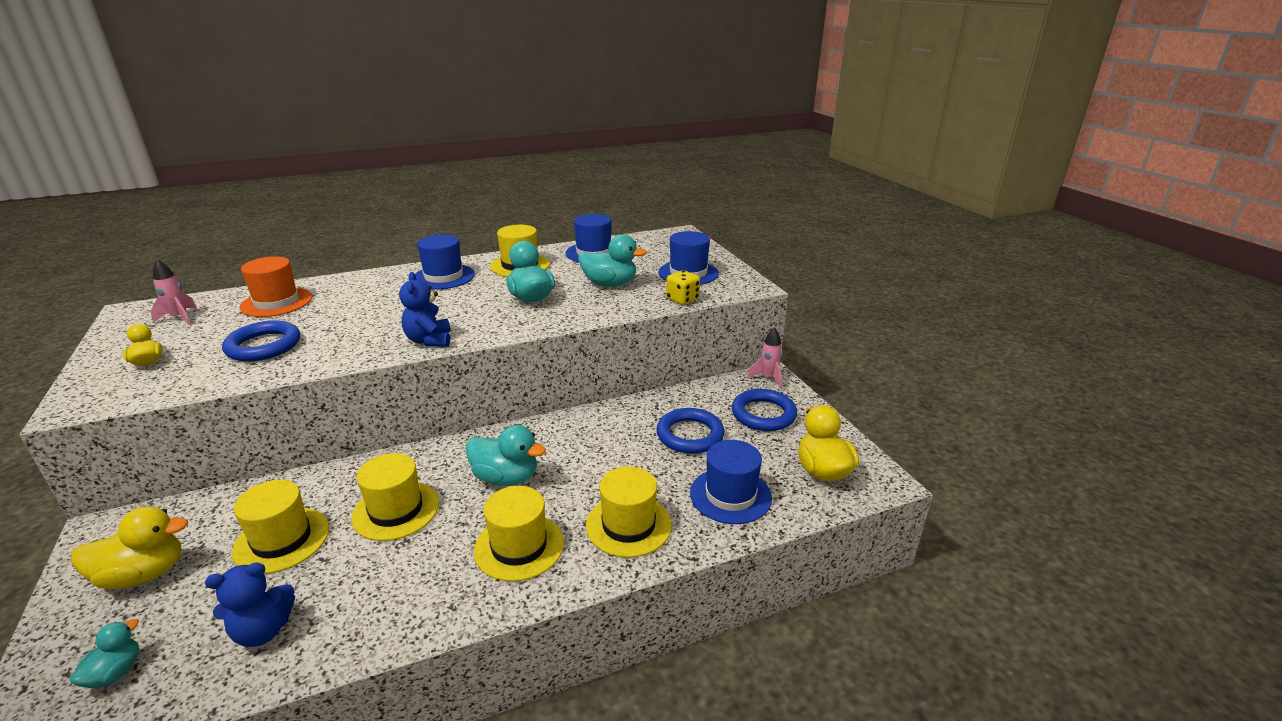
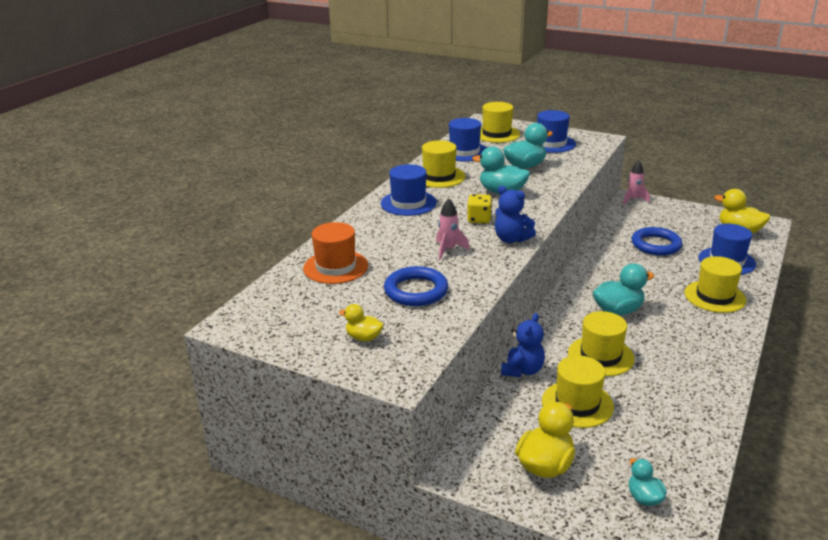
camera: 40 degrees left, 0 degrees up
(180, 318) = (291, 309): pink rocket -> pink rocket (448, 250)
(263, 630) = (666, 435): blue teddy bear -> blue teddy bear (522, 370)
(519, 546) = (691, 332): yellow hat -> yellow hat (496, 134)
(682, 299) = (585, 159): yellow dice -> yellow dice (479, 219)
(763, 414) = (667, 218): blue ring -> none

